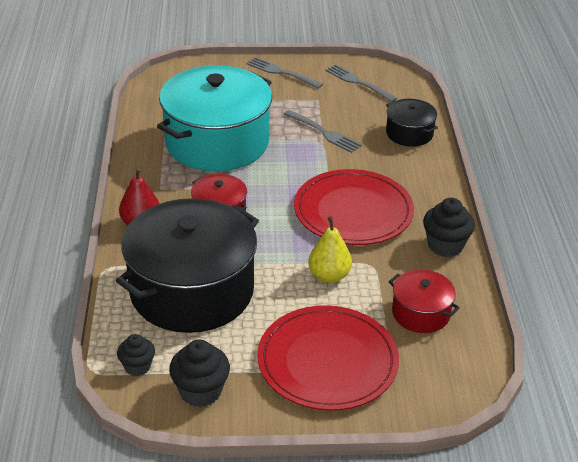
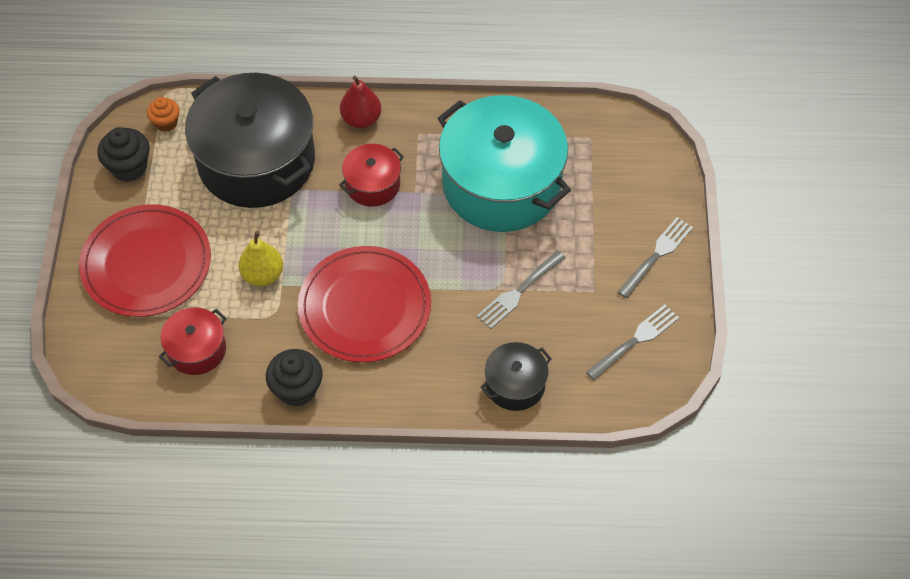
camera: 95 degrees right, 20 degrees up
(137, 367) = (166, 123): black cupcake -> orange cupcake

